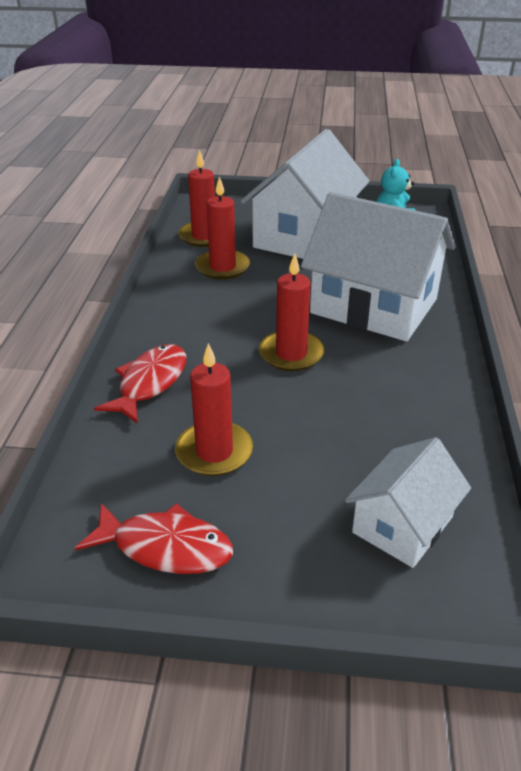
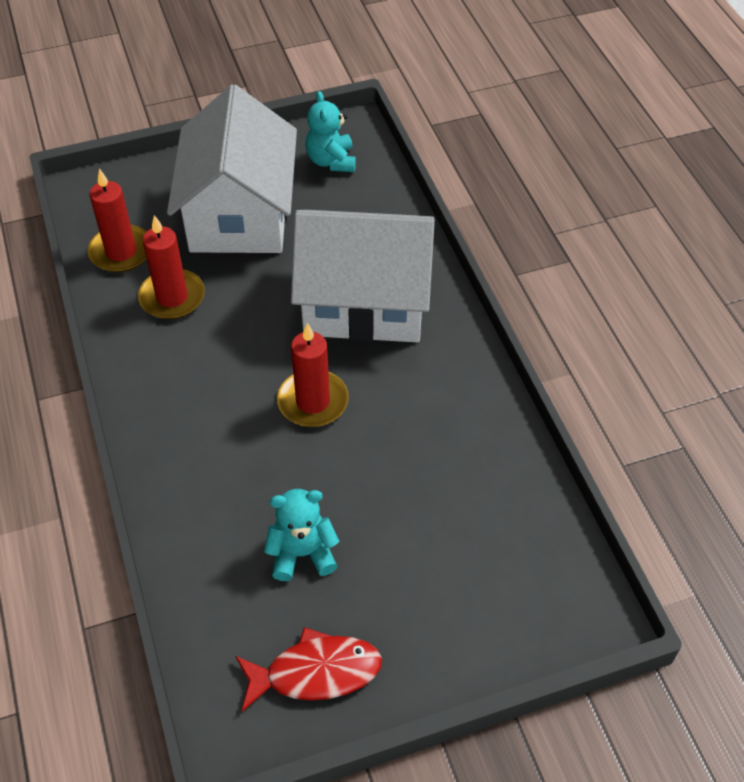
camera: 25 degrees left, 15 degrees up
(150, 383) = (190, 494): red fish -> none
(214, 452) = (302, 553): red candle -> turquoise teddy bear
(402, 525) = (502, 564): white house -> none

